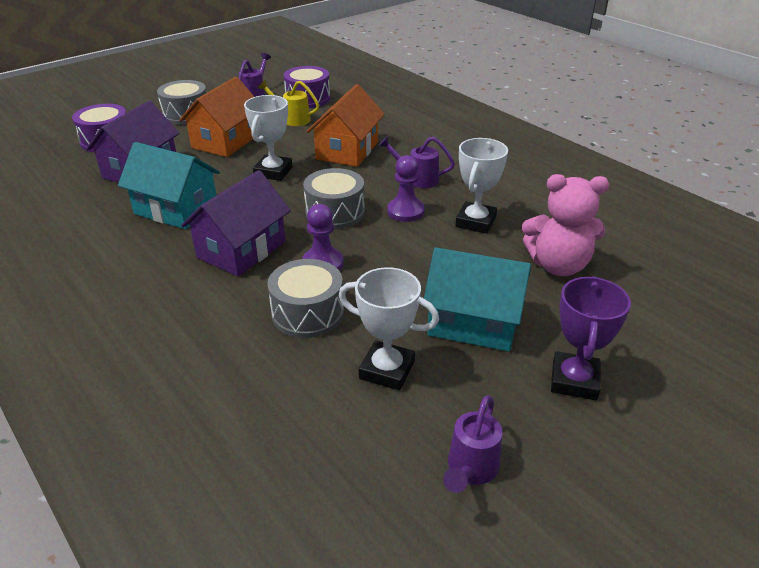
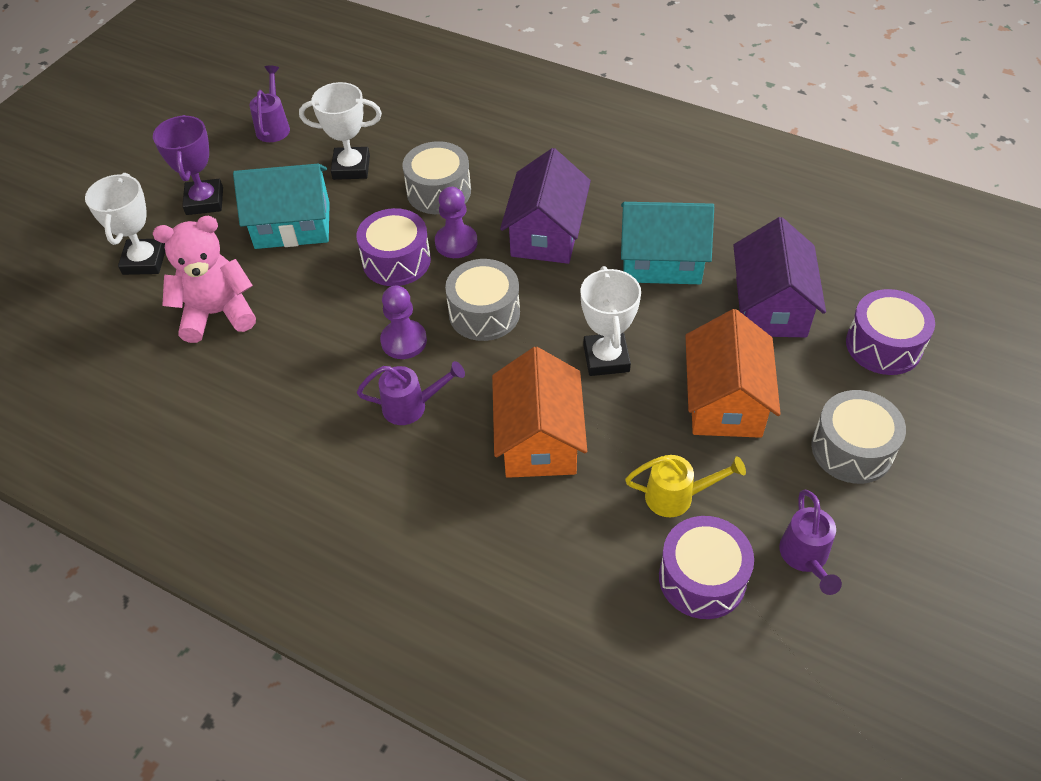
camera: 160 degrees right, 15 degrees up
(384, 264) = (396, 261): none -> purple drum
(475, 222) = (316, 350): white trophy -> white trophy (144, 261)

